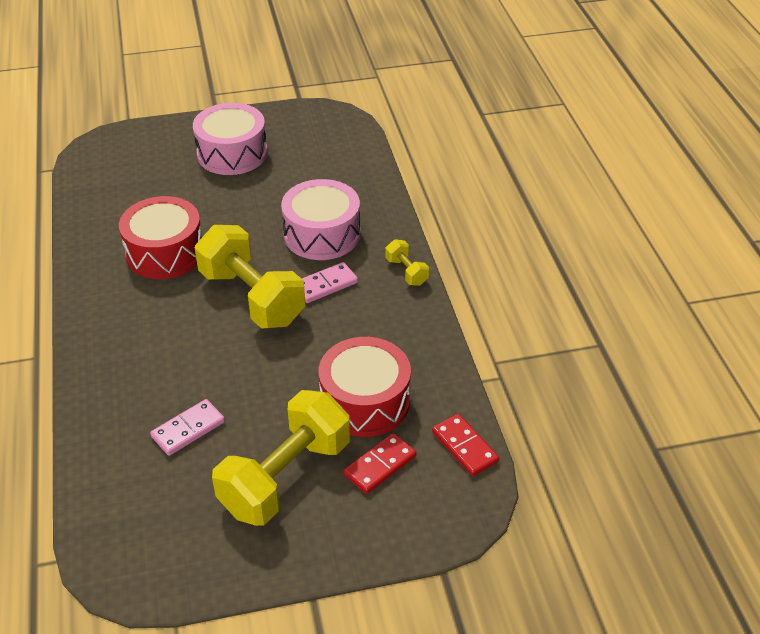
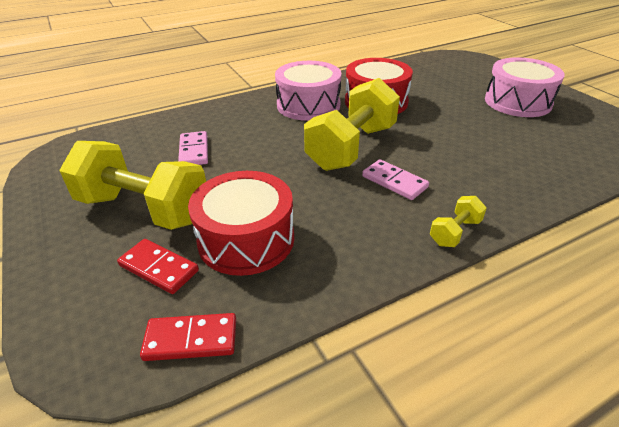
camera: 75 degrees right, 5 degrees down
(188, 429) = (194, 151): pink domino -> pink domino turned 45 degrees clockwise
(322, 234) = (462, 166): pink drum -> pink drum (308, 105)
(465, 447) = (191, 339): red domino -> red domino turned 45 degrees clockwise

